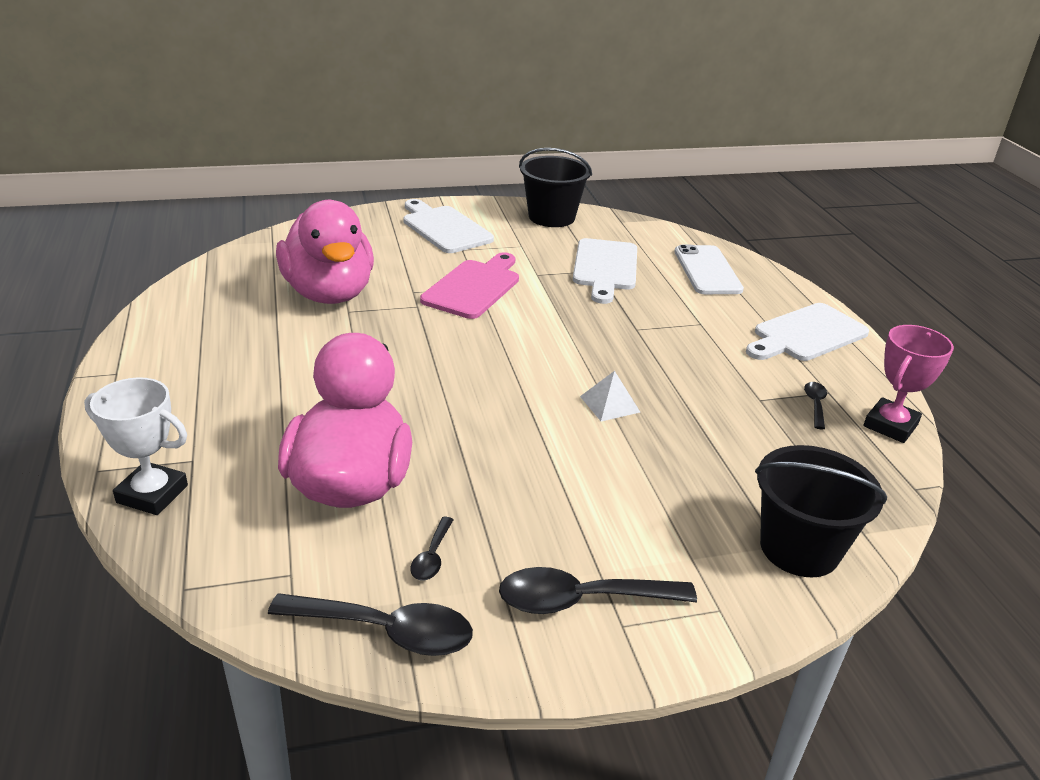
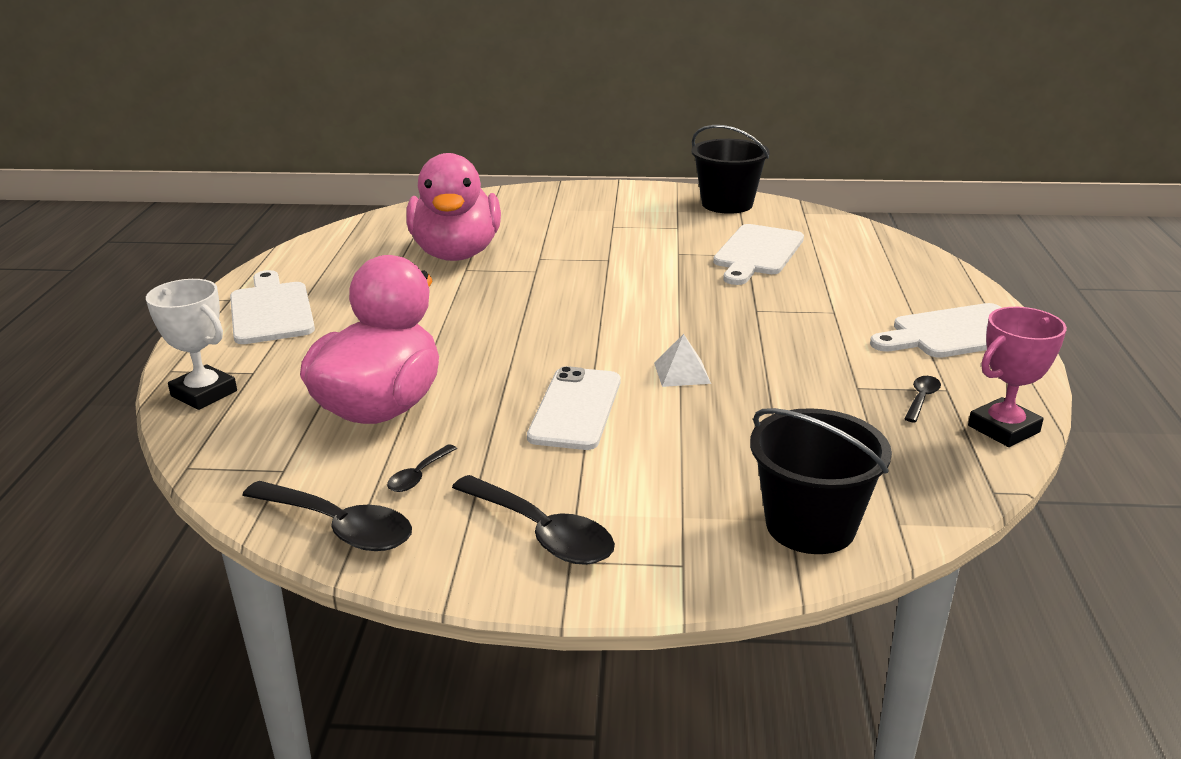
camera: 20 degrees right, 5 degrees down
(444, 228) = (605, 207): white cutting board -> white cutting board (271, 311)
(473, 287) = (603, 259): pink cutting board -> none
(582, 600) = (542, 533): black spoon -> black spoon turned 150 degrees counterclockwise
(707, 270) = (875, 264): white phone -> white phone (575, 409)

